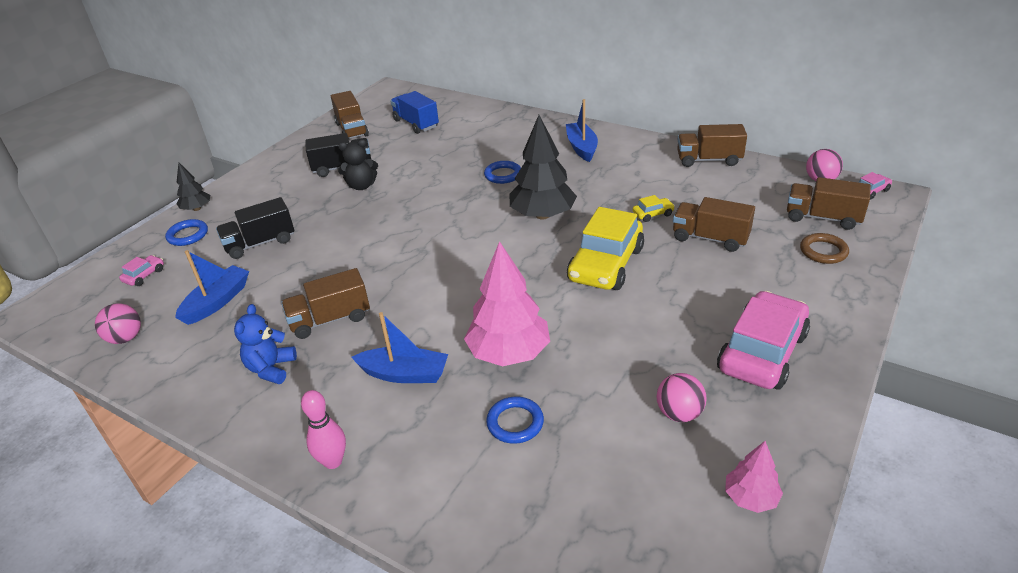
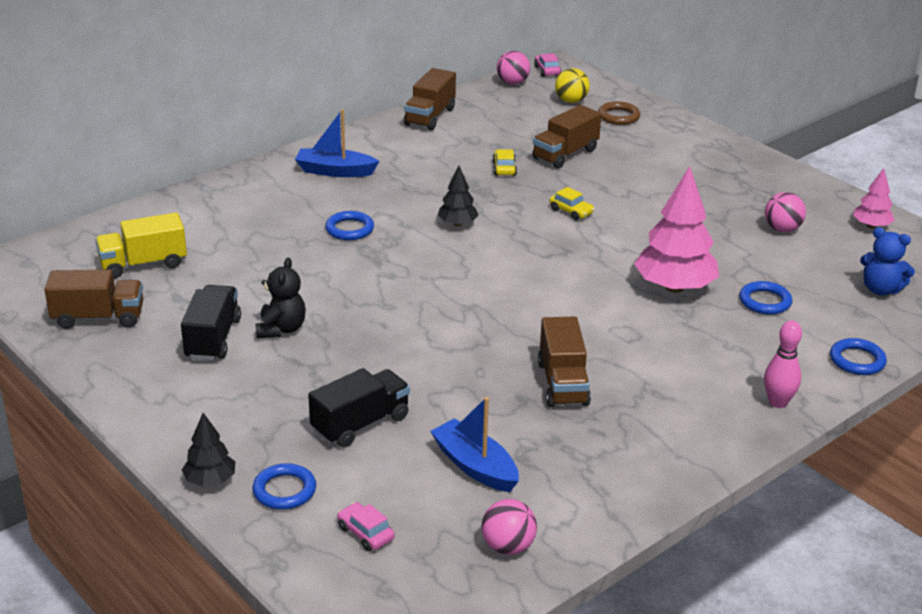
camera: 75 degrees left, 5 degrees down
(260, 243) = (360, 424): black truck -> black truck turned 120 degrees counterclockwise
(271, 369) = (627, 430): blue teddy bear -> blue teddy bear (880, 290)
(404, 374) = (676, 348): blue boat -> none
(416, 124) = (143, 264): blue truck -> yellow truck
(429, 519) = (857, 360): none -> blue ring
(542, 215) = (457, 224): black tree -> black tree, size x0.52
(606, 264) = (571, 211): yellow car -> yellow car, size x0.42
(762, 352) = (729, 178): pink car -> none
(822, 218) = (571, 101): brown truck -> yellow ball

